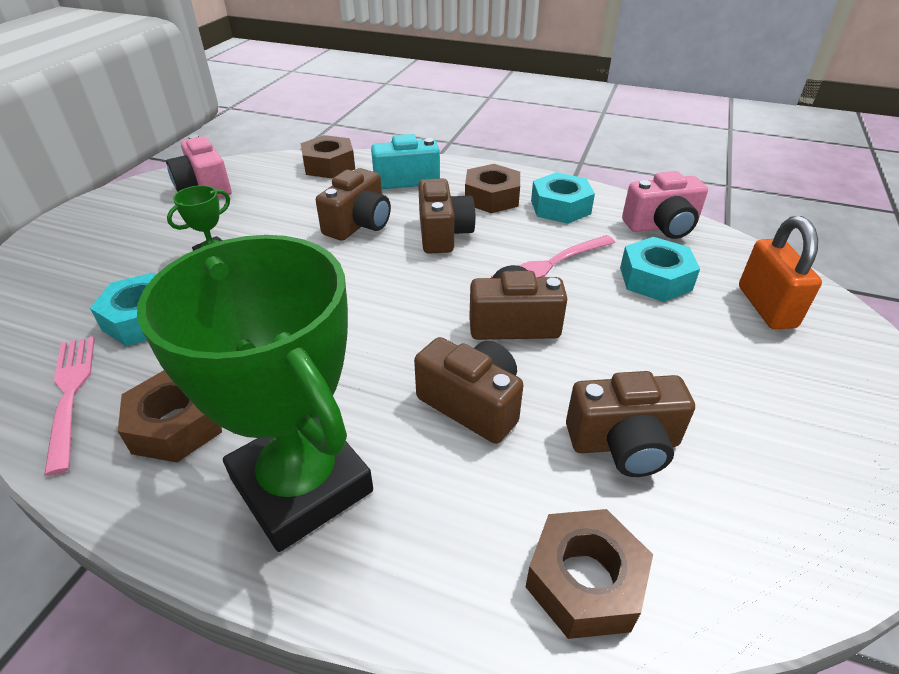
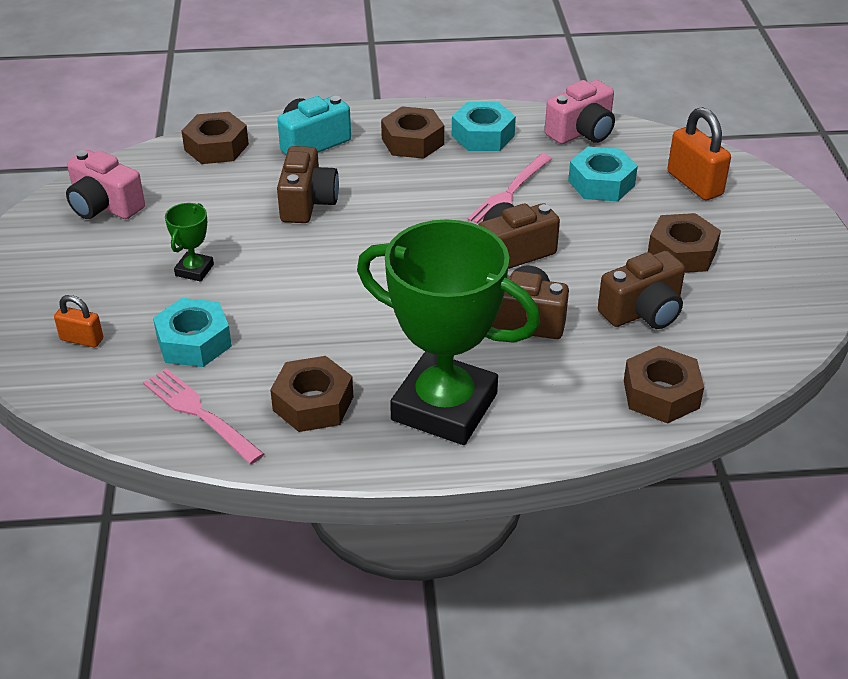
camera: 25 degrees left, 0 degrees up
(67, 287) = (82, 339): none -> orange padlock
(443, 234) = (395, 191): brown camera -> none
(713, 382) = (682, 253): none -> brown nut

